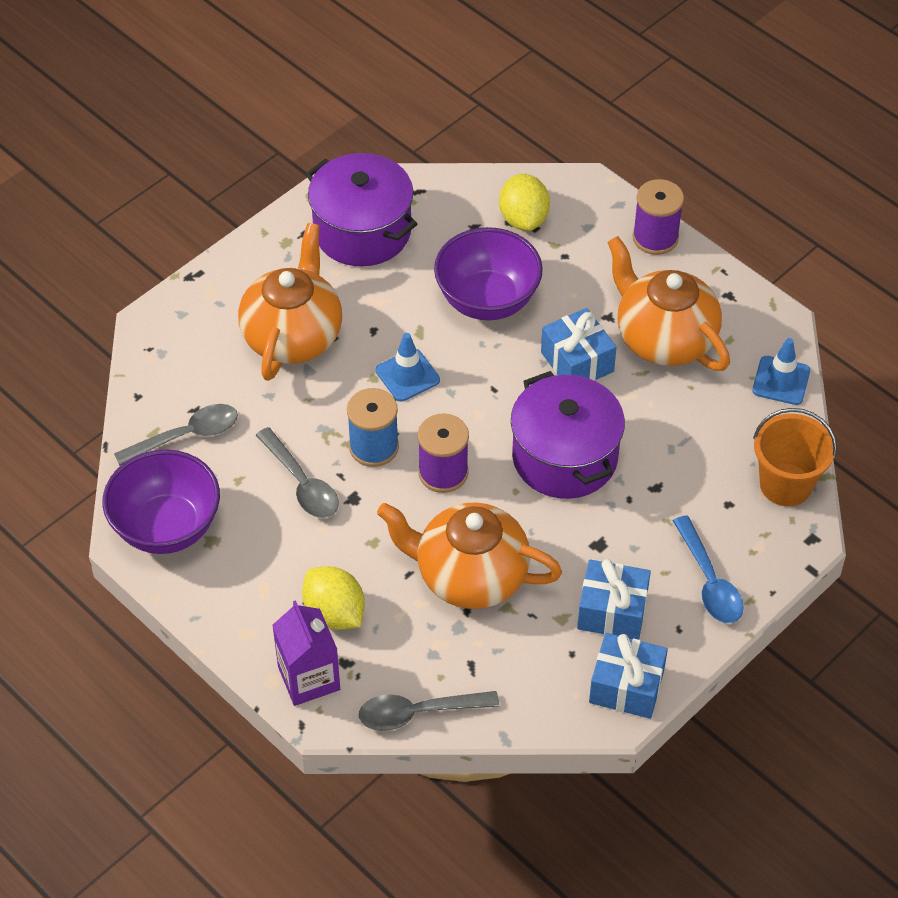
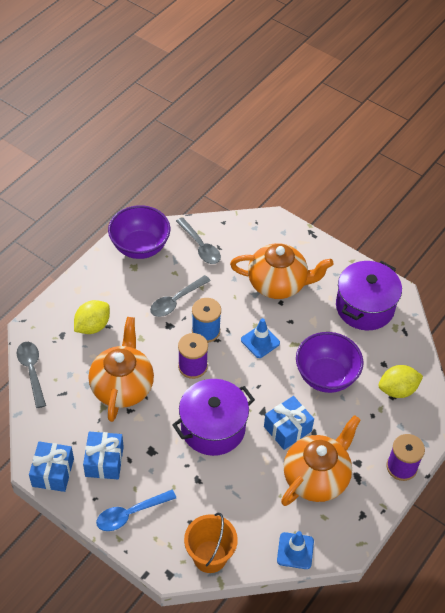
camera: 80 degrees right, 0 degrees up
(309, 678) = (51, 320): purple carton -> none

